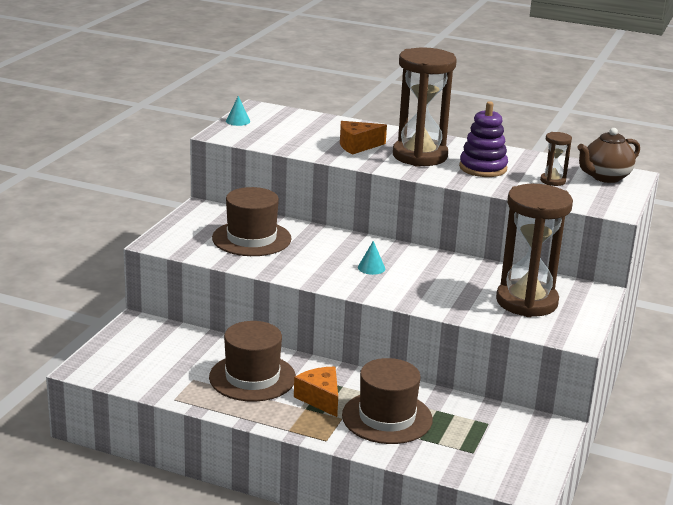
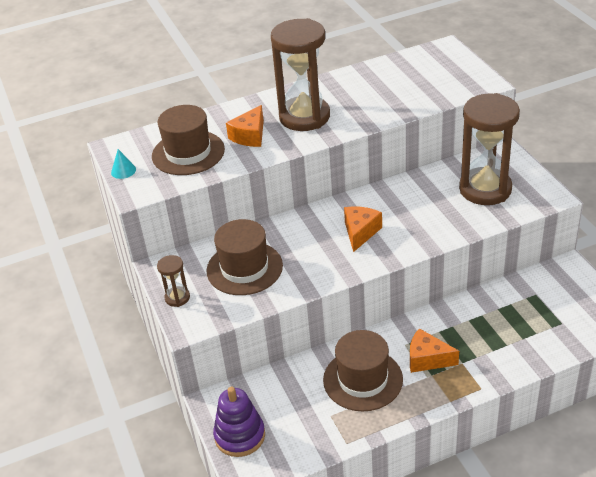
camera: 40 degrees left, 15 degrees up
(371, 268) = (360, 232): turquoise cone -> orange cheese
(387, 417) = (483, 339): brown hat -> brown hat (188, 153)
(483, 168) = (359, 100): purple stacking toy -> purple stacking toy (240, 436)
(553, 181) = (415, 83): brown hourglass -> brown hourglass (177, 298)
(605, 177) = (435, 59): brown teapot -> none

